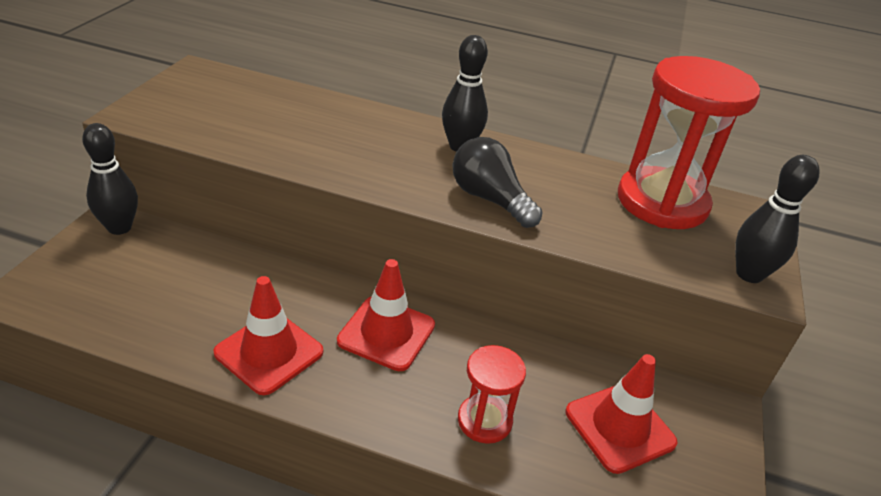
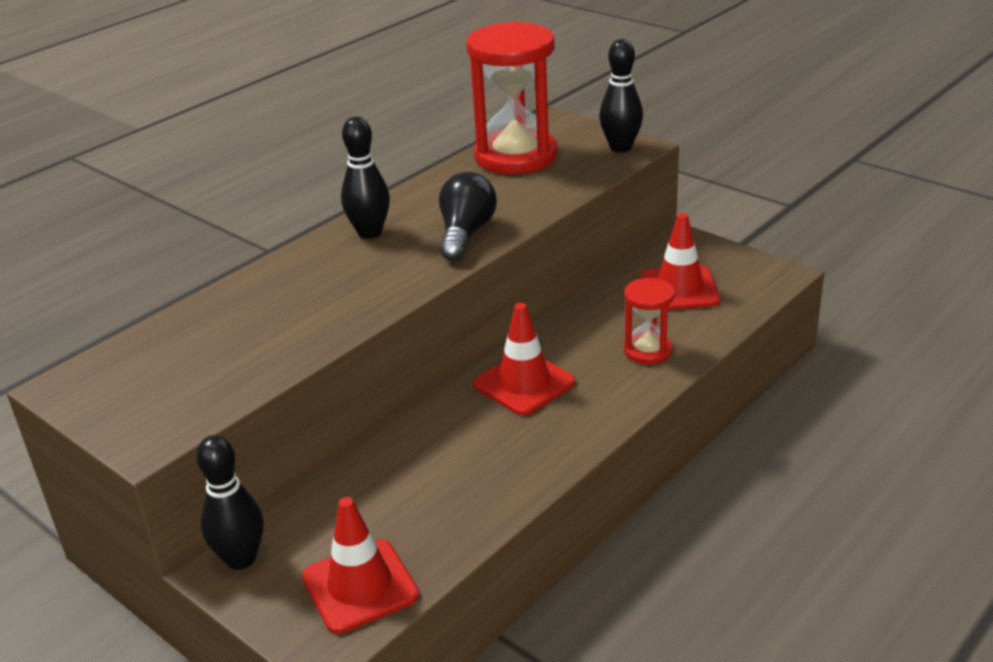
camera: 60 degrees left, 5 degrees down
(269, 352) = (515, 459): red traffic cone -> red traffic cone (360, 586)
(490, 199) = (465, 234): black light bulb -> black light bulb turned 120 degrees clockwise

